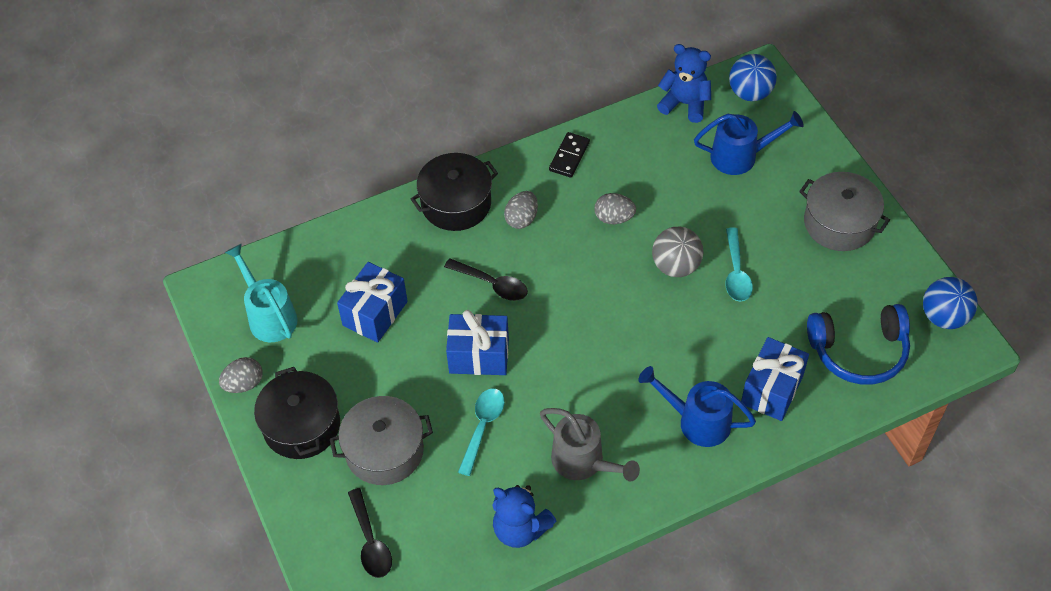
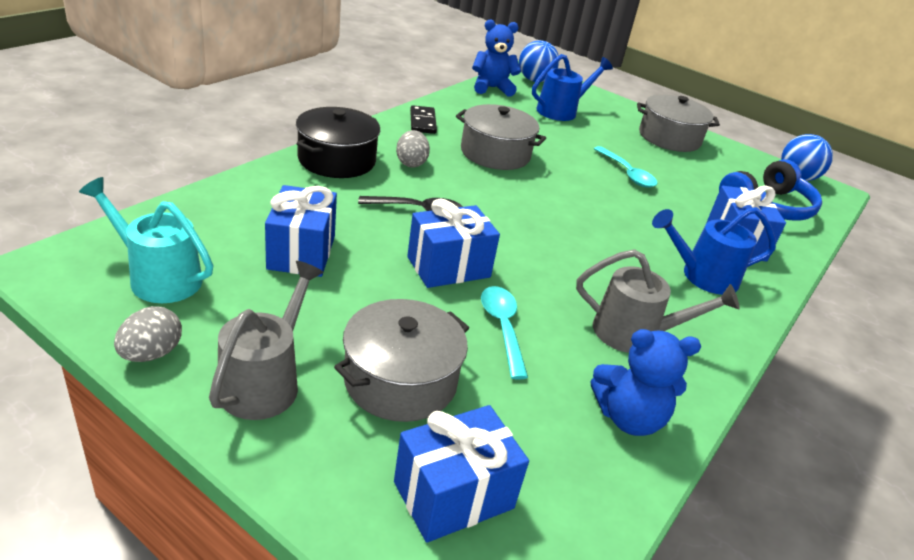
camera: 35 degrees left, 20 degrees down
(301, 425) = (265, 381): black pot -> grey watering can
(370, 542) = (453, 495): black spoon -> blue gift
(614, 218) = (495, 153): grey egg -> grey pot
(676, 266) = (575, 176): grey ball -> none

